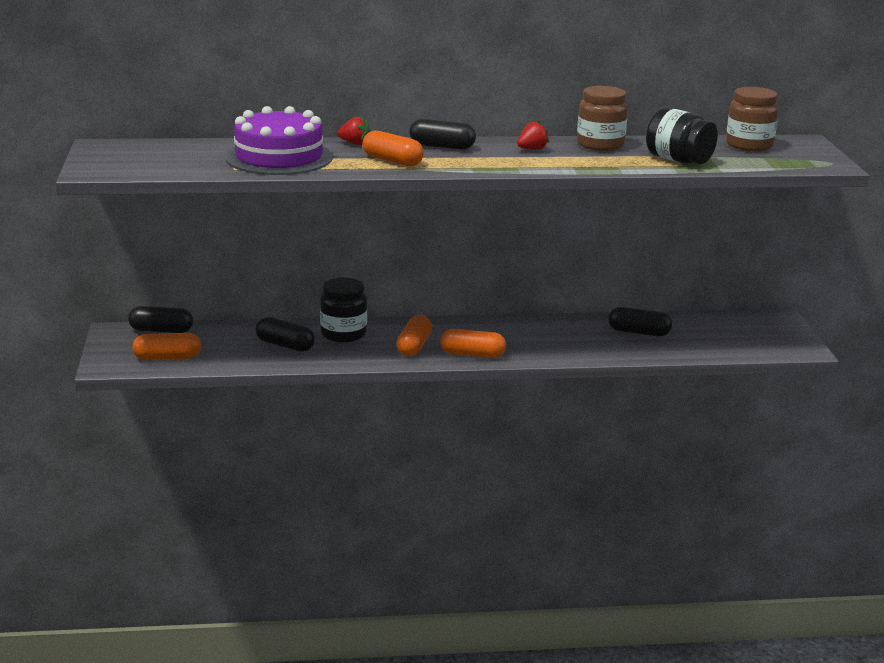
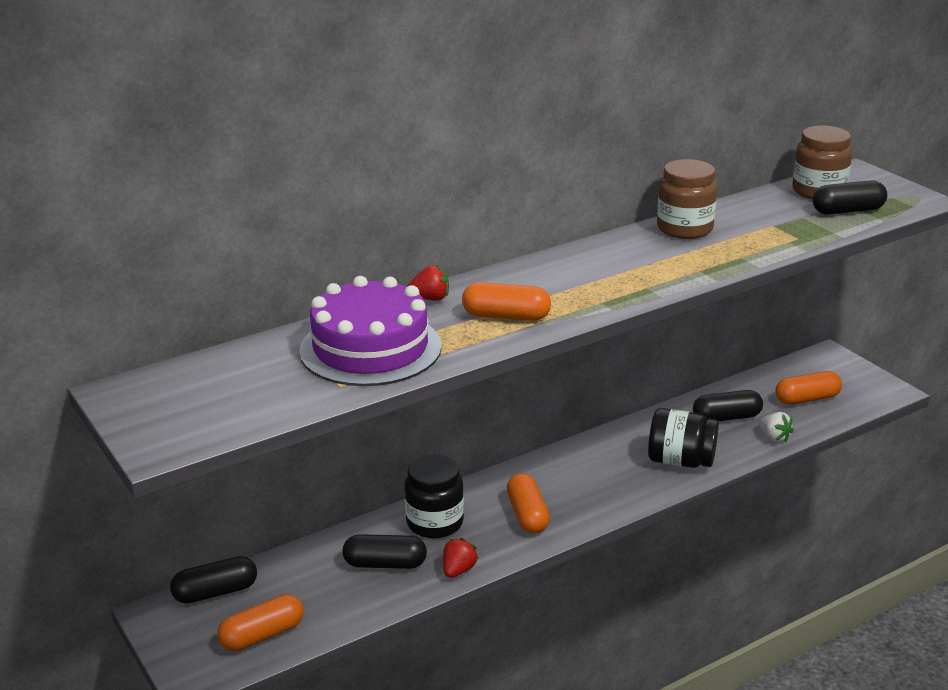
camera: 25 degrees left, 5 degrees up
(442, 146) = (530, 276): black capsule -> black capsule (848, 211)
(472, 354) = (598, 505): orange capsule -> orange capsule (807, 399)
(532, 149) = (627, 255): red strawberry -> red strawberry (458, 570)
(663, 352) = (774, 437): none -> white strawberry
(678, 160) = (784, 231): black jar -> black jar (680, 461)

